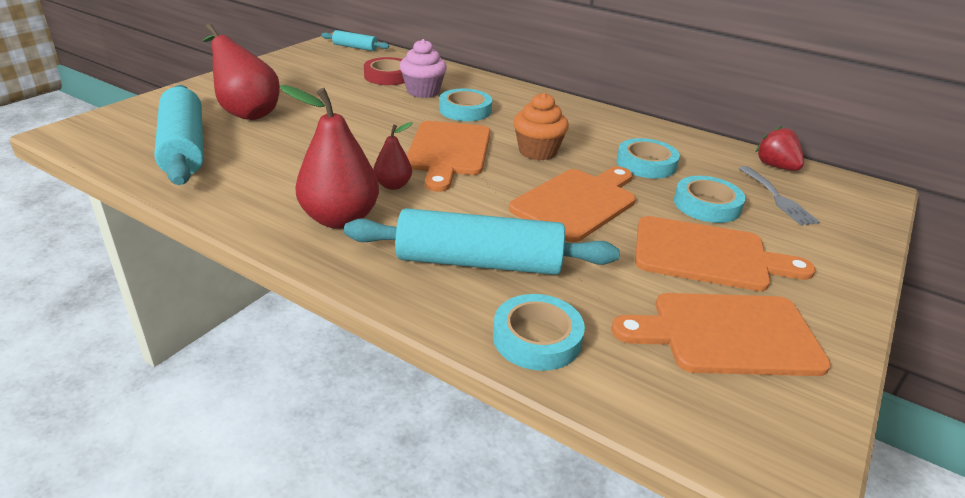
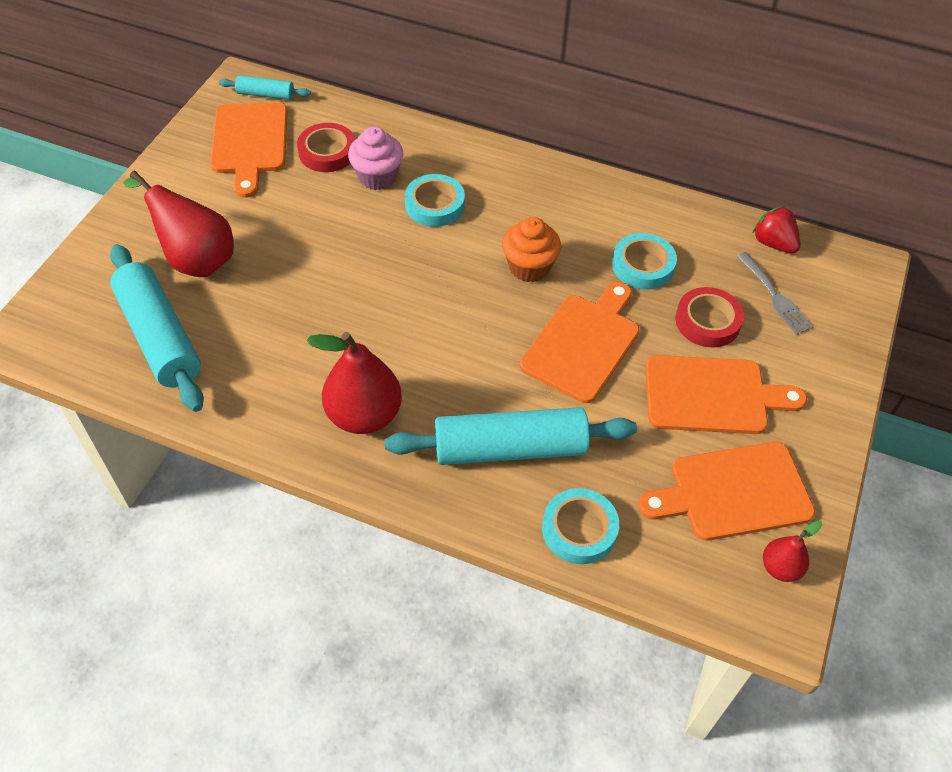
camera: 10 degrees left, 20 degrees up
(393, 185) = (398, 354): red pear -> red pear (780, 568)
(448, 151) = (437, 286): orange cutting board -> orange cutting board (250, 143)
(707, 205) = (707, 321): turquoise tape -> red tape

